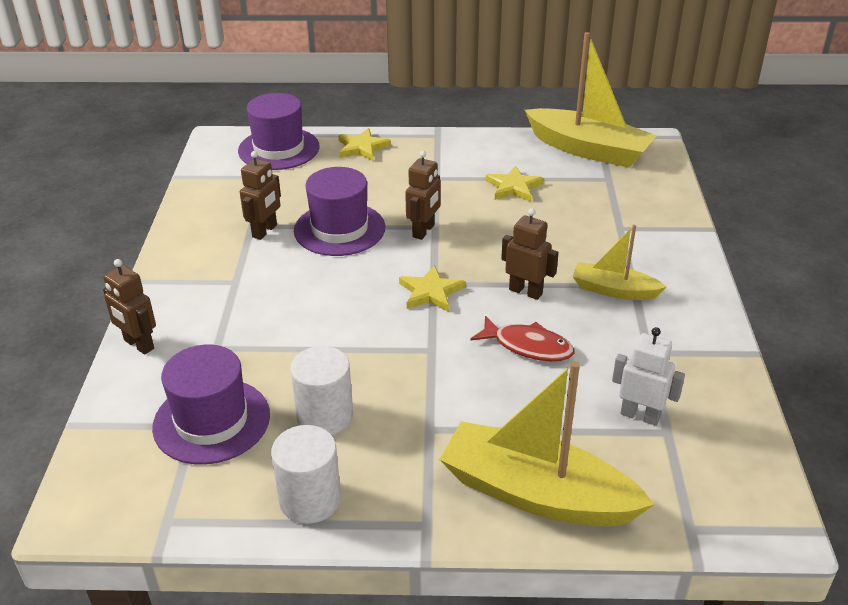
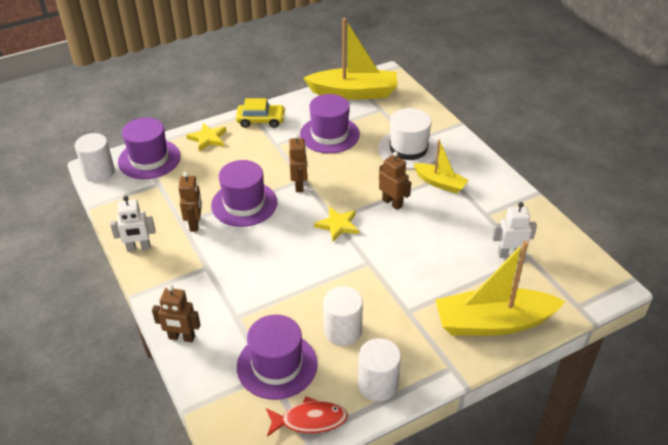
camera: 30 degrees left, 5 degrees up
(183, 234) = (138, 248): none -> white robot
(215, 146) = (99, 172): none -> white cylinder
(442, 147) = (261, 120): none -> yellow car
(513, 187) = (329, 134): yellow star -> purple hat
(525, 291) = (392, 203): brown robot -> brown robot turned 45 degrees clockwise
(528, 346) = (421, 237): red fish -> red fish (310, 420)
(605, 236) = (408, 149): none -> white hat
(614, 290) = (440, 183): yellow boat -> yellow boat turned 135 degrees counterclockwise

